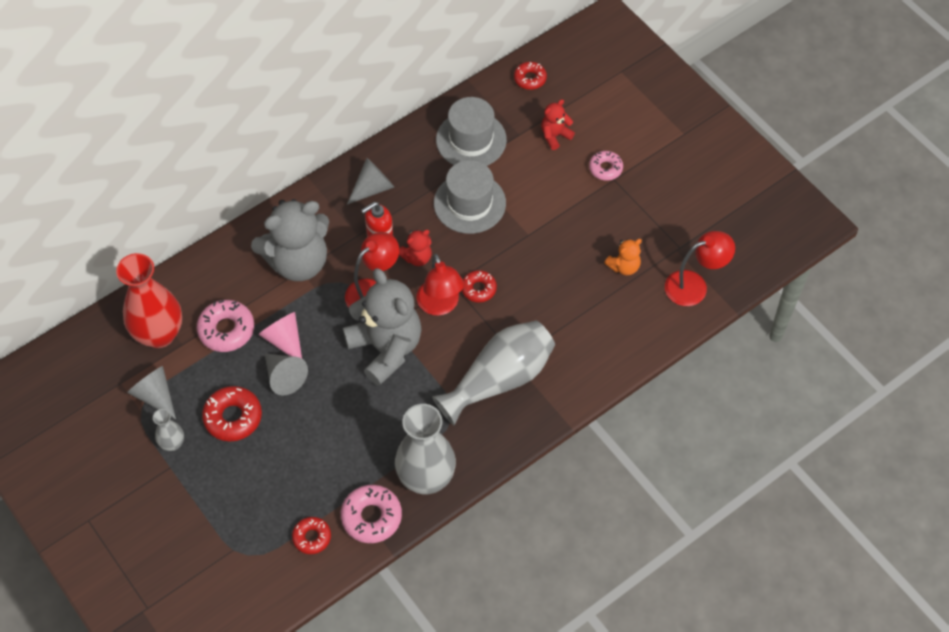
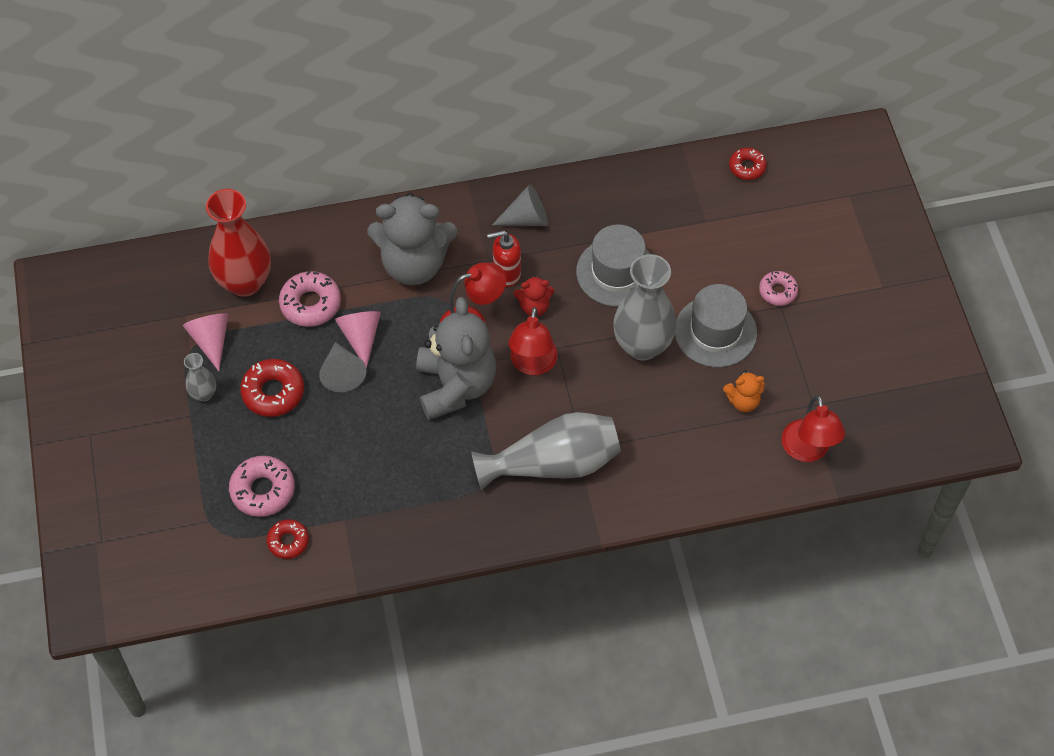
camera: 25 degrees right, 0 degrees up
(155, 395) = (211, 340): grey cone -> pink cone
(371, 517) = (355, 546): pink donut -> pink donut (263, 490)
(426, 478) = (428, 531): grey vase -> grey vase (642, 345)
(471, 140) = (652, 207): grey hat -> grey hat (715, 332)
(478, 289) = (580, 363): red donut -> none
(555, 136) = (742, 237): red teddy bear -> none
(694, 285) = (808, 451): red lamp -> red lamp turned 75 degrees clockwise

